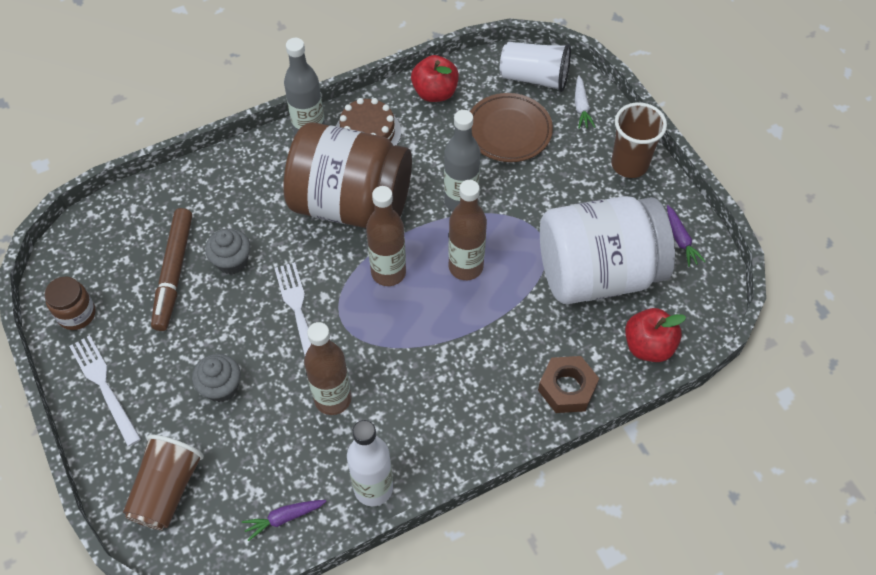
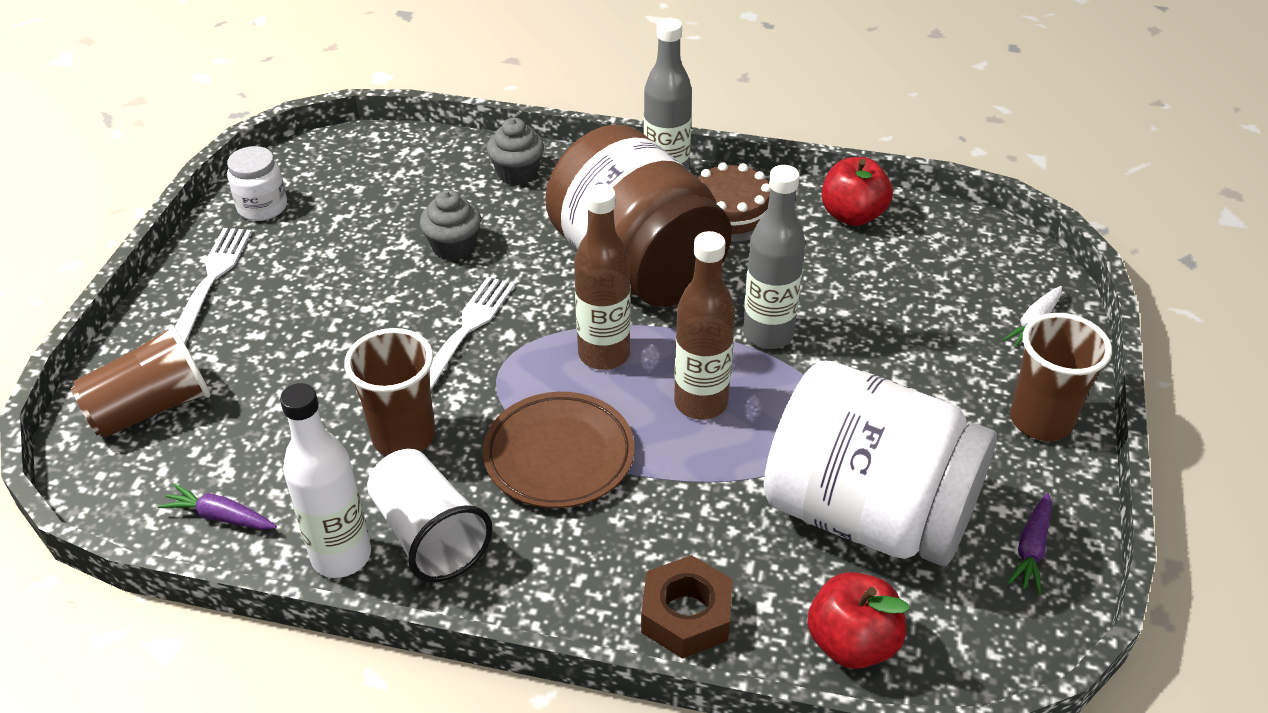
camera: 40 degrees right, 15 degrees down
(76, 314) = (262, 207): brown jar -> white jar
(174, 273) = (387, 225): brown marker -> none
(221, 387) = (310, 351): grey cupcake -> grey cupcake (517, 173)
(332, 399) = (403, 437): brown bottle -> brown cup
(508, 131) = (906, 298): brown plate -> brown plate (559, 455)
(534, 78) = (999, 263): white cup -> white cup (429, 535)

